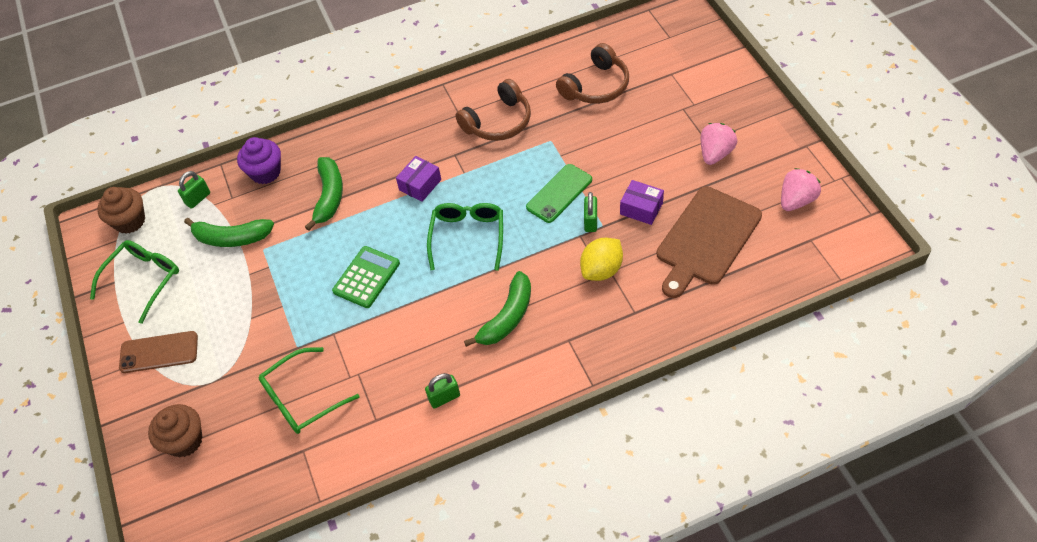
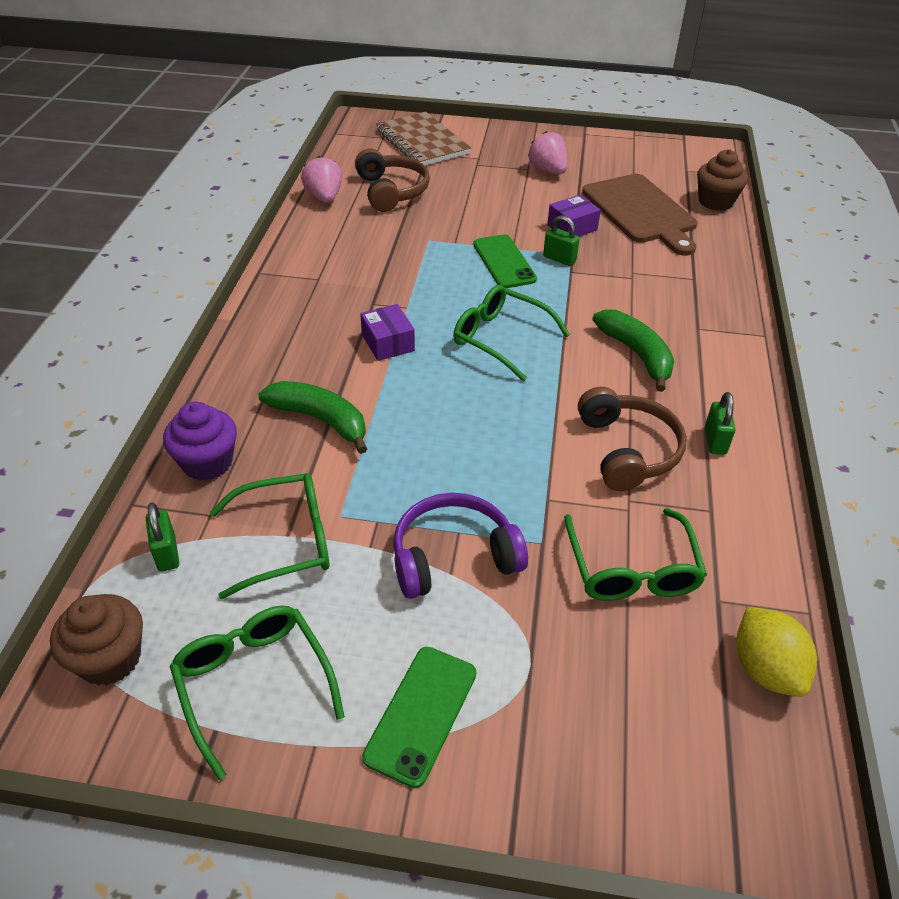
camera: 65 degrees left, 10 degrees down
(159, 352) = (421, 714): brown phone -> green phone
(185, 441) = (619, 740): brown cupcake -> brown cupcake (715, 202)
(232, 238) = (285, 541): green banana -> green glasses
(262, 313) = (453, 557): none -> purple headphones
(366, 277) = (484, 436): green calculator -> none
(498, 122) = (363, 259): brown headphones -> brown headphones (627, 450)
(601, 270) = (626, 276): yellow lemon -> yellow lemon (765, 669)
(685, 61) = (422, 142): none -> brown notebook
(796, 200) = (639, 159): pink strawberry -> pink strawberry (324, 197)

